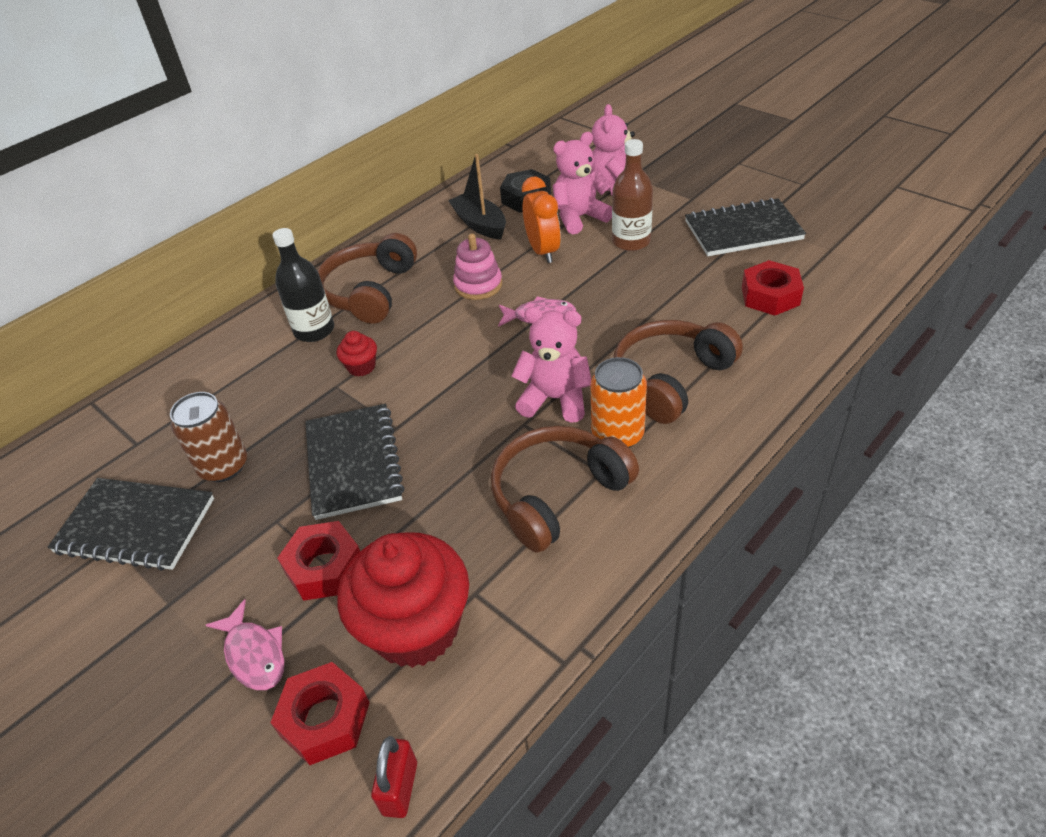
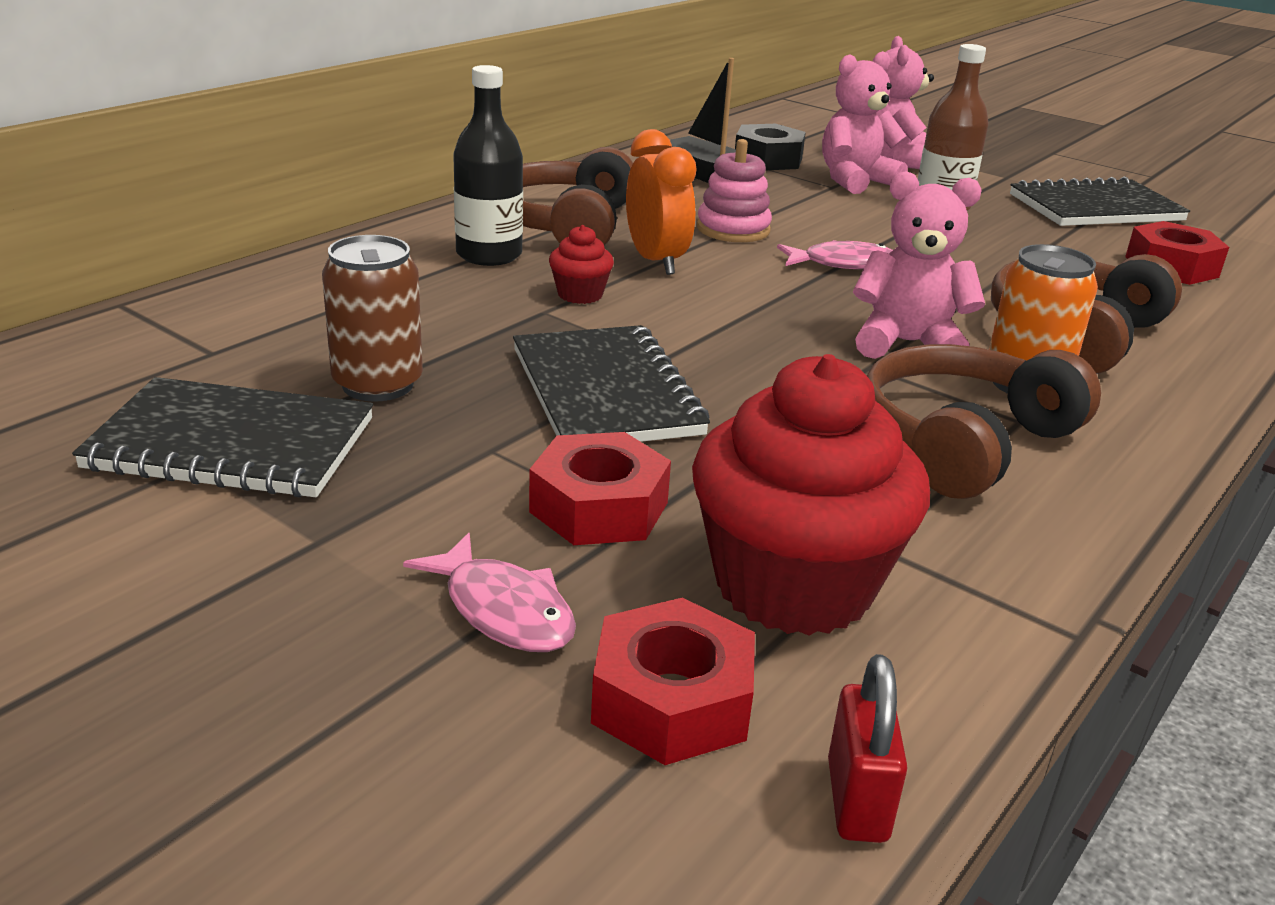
camera: 10 degrees left, 15 degrees down
(543, 251) = (816, 206): orange clock -> orange clock (656, 261)

